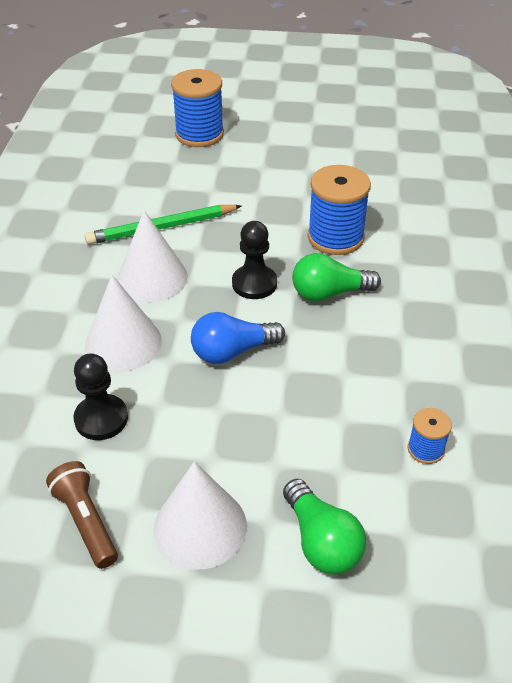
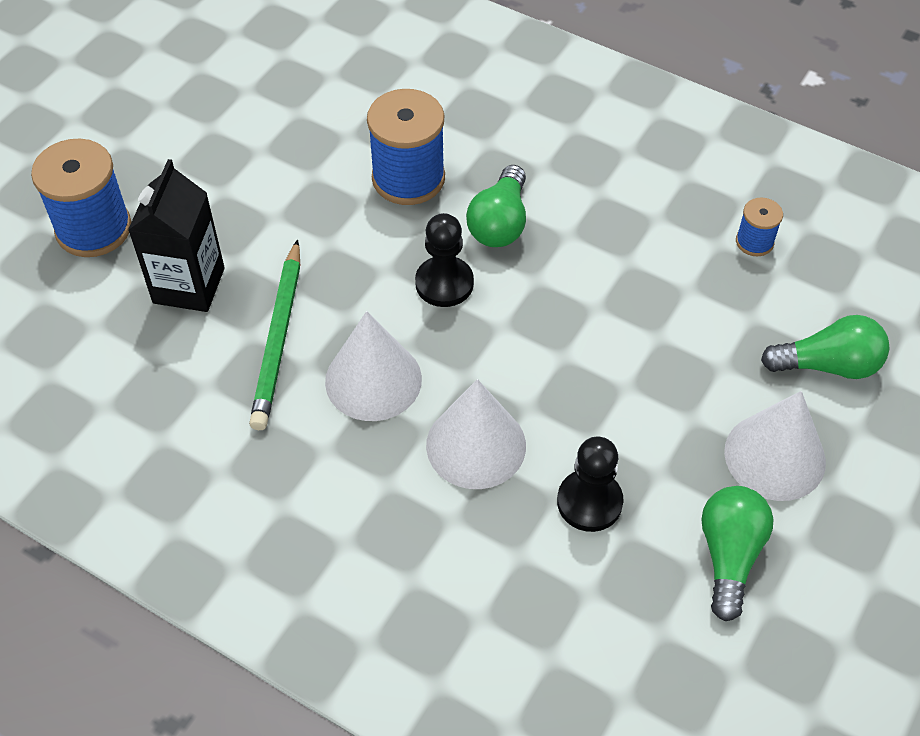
camera: 65 degrees left, 10 degrees up
(86, 521) = (729, 556): brown flashlight -> green light bulb
(180, 181) = (189, 285): none -> black carton
(232, 351) = (546, 344): blue light bulb -> none

